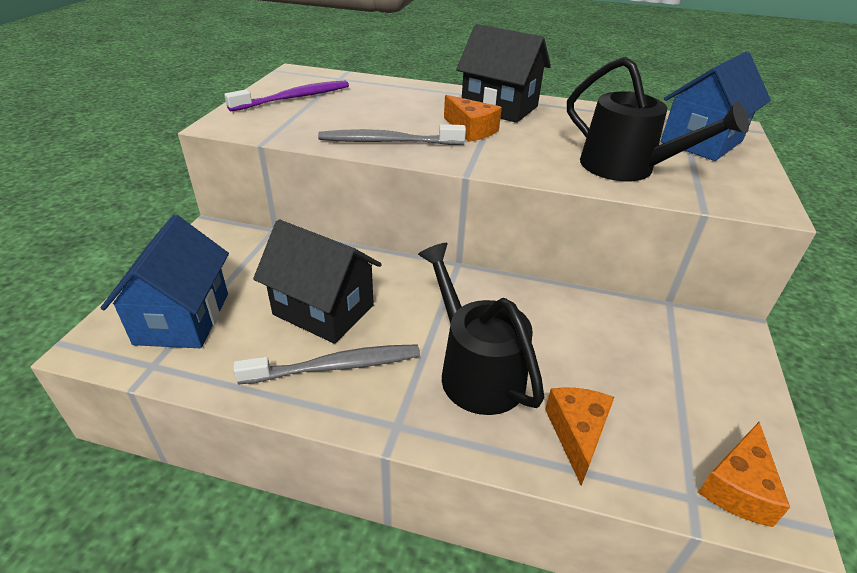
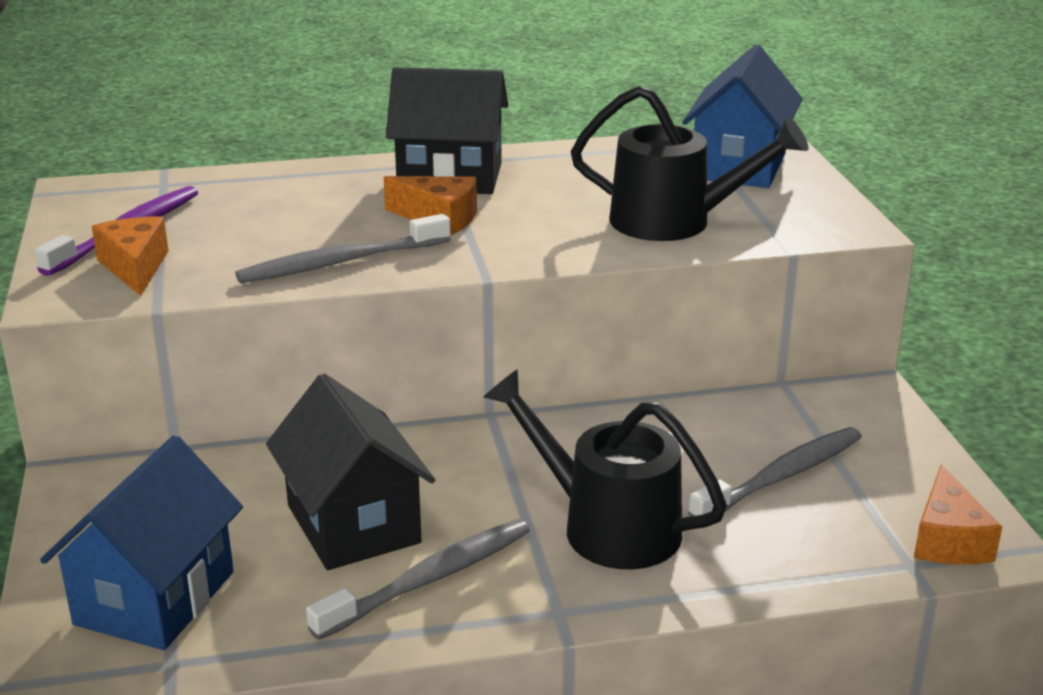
camera: 25 degrees left, 10 degrees down
(182, 318) = (155, 598): blue house -> blue house turned 45 degrees clockwise
(323, 310) = (353, 524): black house -> black house turned 60 degrees clockwise
(577, 434) = (764, 549): orange cheese -> orange cheese (135, 267)
(626, 377) = (781, 477): none -> grey toothbrush

